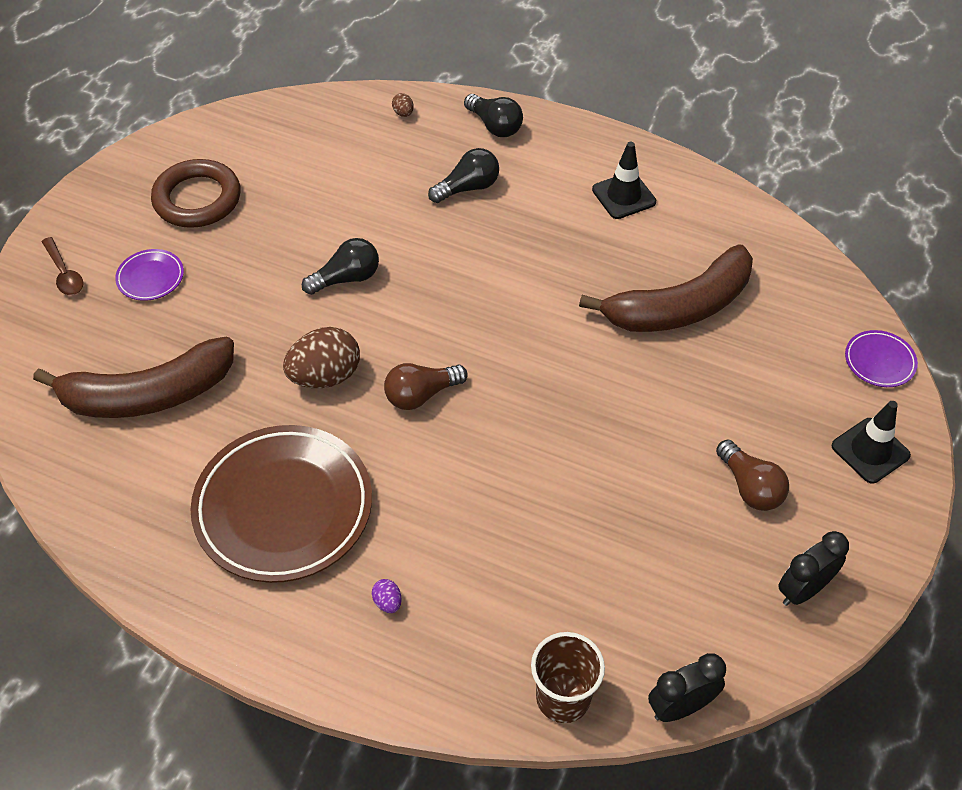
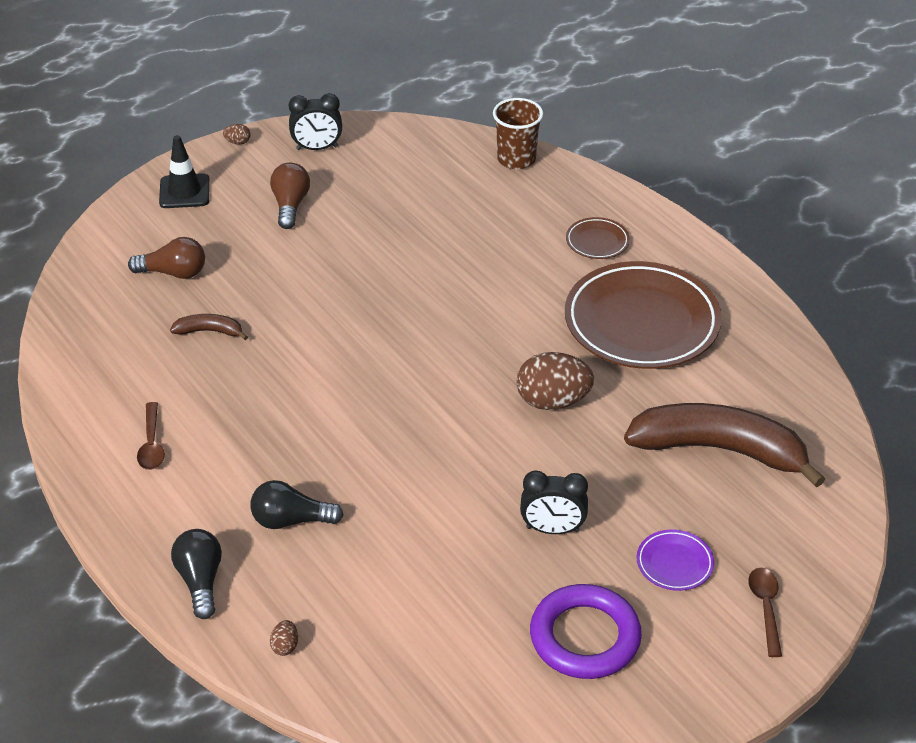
camera: 150 degrees left, 10 degrees down
(197, 199) = (585, 637): brown ring -> purple ring
(346, 278) = (479, 479): black light bulb -> none
(387, 602) = (597, 241): purple egg -> brown plate
(421, 395) = (480, 354): brown light bulb -> brown light bulb (173, 273)
(623, 196) = (151, 444): black traffic cone -> brown spoon
(679, 307) = (210, 331): brown banana -> brown banana, size x0.43
(680, 707) = (448, 131): black clock -> black clock (552, 529)
(879, 361) = (106, 235): purple plate -> none
(894, 551) = (238, 142): none -> brown egg

